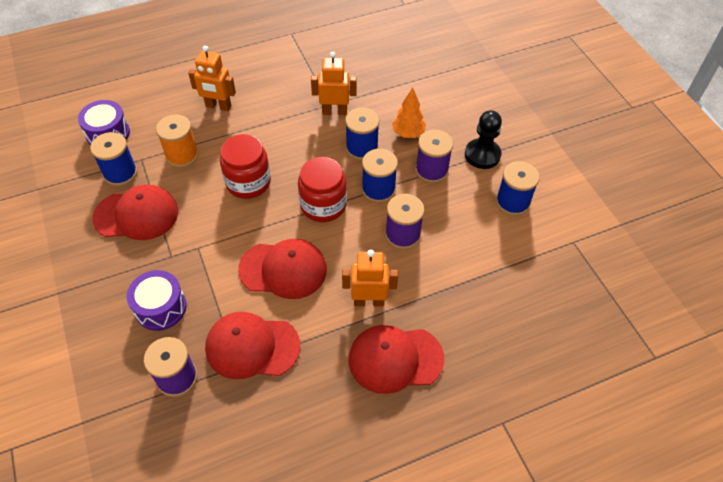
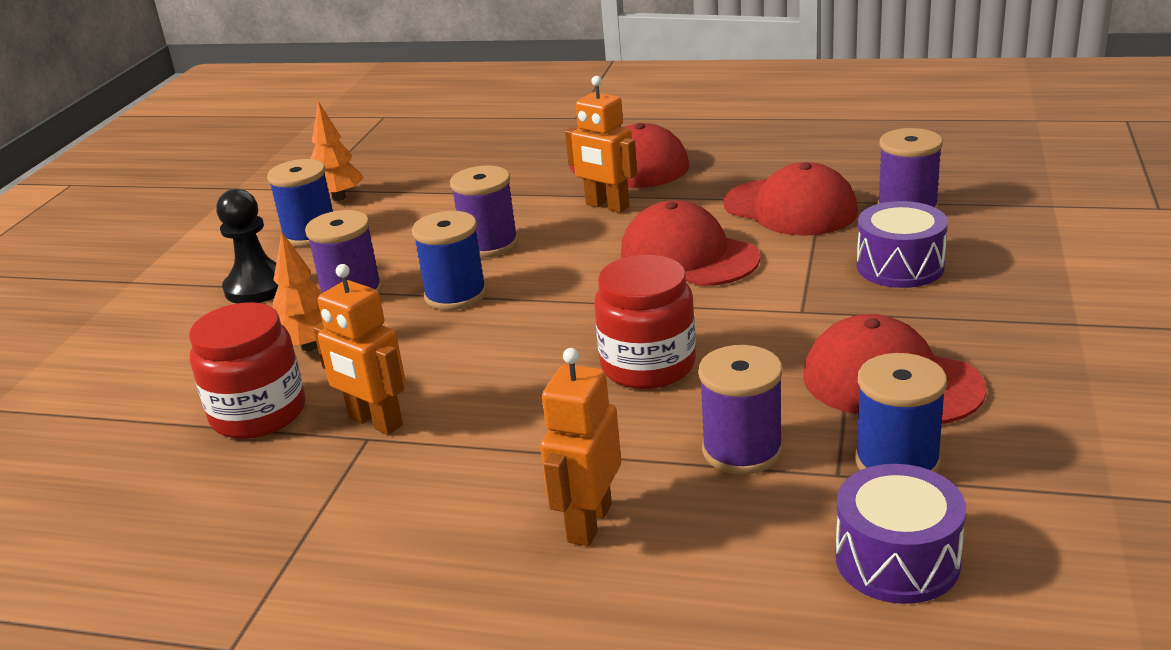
camera: 140 degrees left, 25 degrees down
(182, 155) = (742, 450): orange spool -> purple spool
(218, 106) = (589, 523): orange robot -> orange robot turned 120 degrees counterclockwise
(323, 205) = (557, 302): red jar -> red jar (258, 413)
(362, 148) = (407, 351): blue spool -> none
(543, 241) = (339, 198): none -> orange tree

